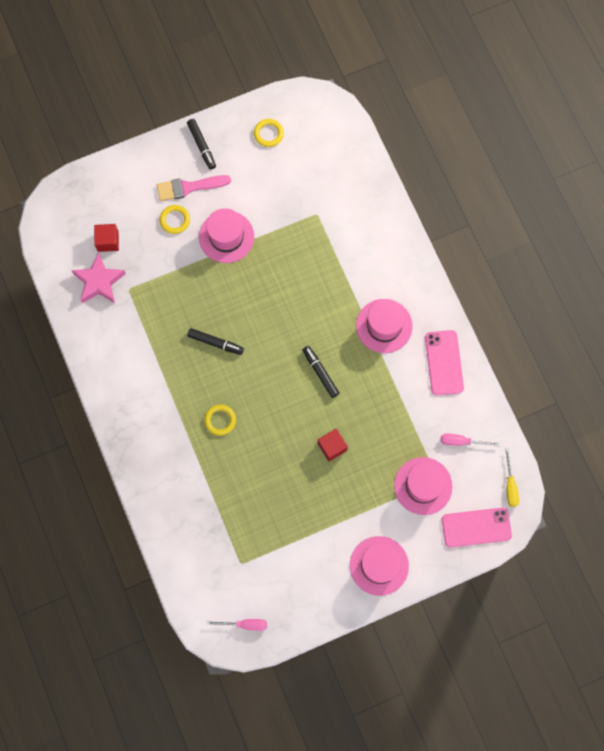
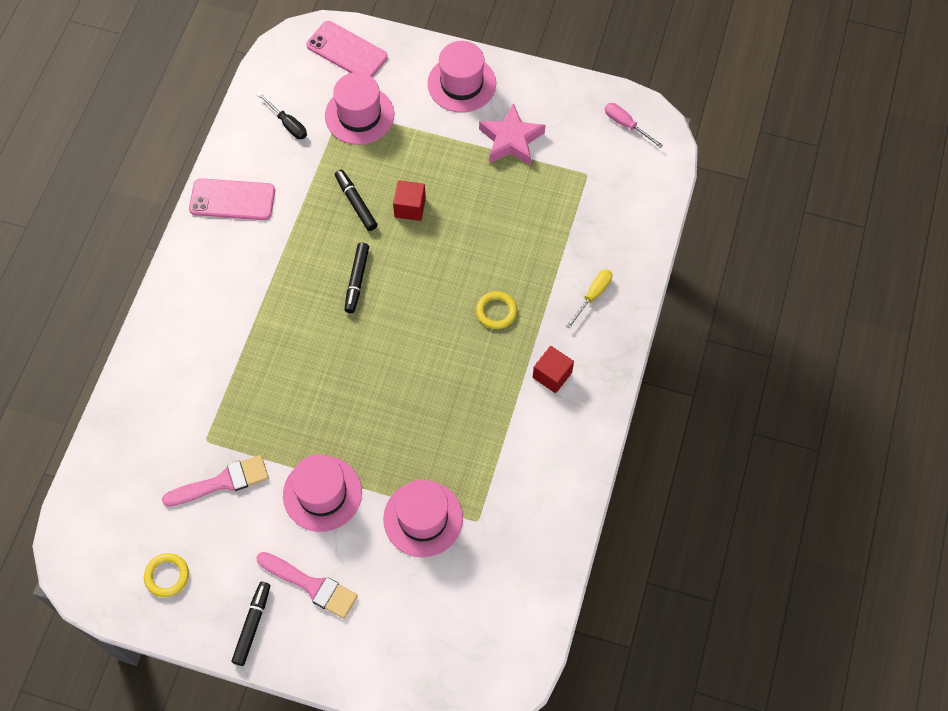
camera: 140 degrees left, 10 degrees down
(99, 282) = (503, 555): pink star -> pink star (511, 140)
(108, 241) = (455, 596): red cube -> red cube (552, 375)
(175, 220) = (360, 559): yellow ring -> none
(215, 343) = (434, 390): black marker -> black marker (356, 203)
(286, 200) = (222, 482): none -> pink brush
(384, 326) = (253, 276): pink hat -> pink hat (423, 518)
(444, 363) = (232, 200): pink phone -> pink phone turned 60 degrees clockwise
(461, 441) = (288, 124): pink screwdriver -> black screwdriver
(510, 485) = (283, 60): yellow screwdriver -> yellow screwdriver (593, 295)

